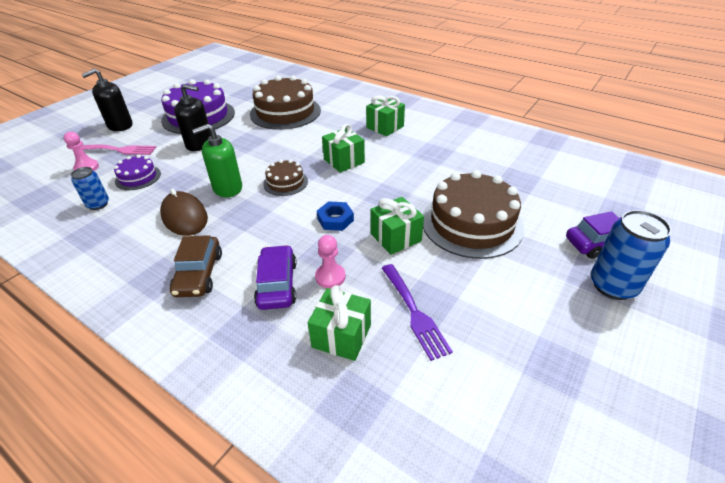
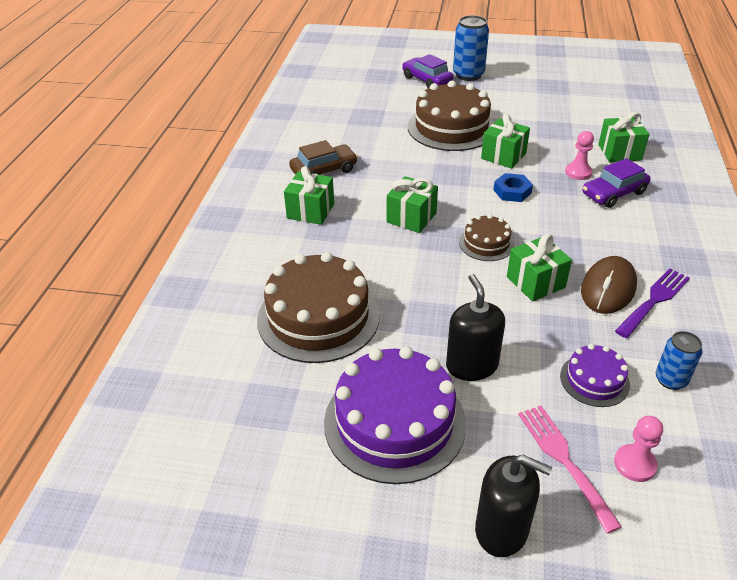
camera: 115 degrees left, 0 degrees up
(199, 274) = (653, 238): brown car -> brown car (324, 170)
(227, 188) = (535, 282): green soap dispenser -> green gift
(414, 313) = (569, 132): purple fork -> purple fork (654, 300)

